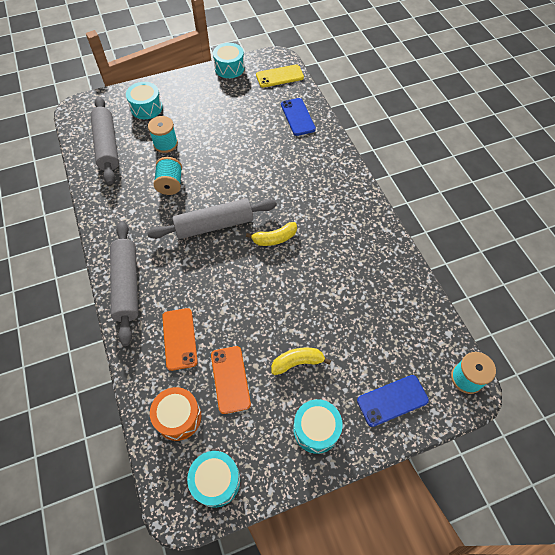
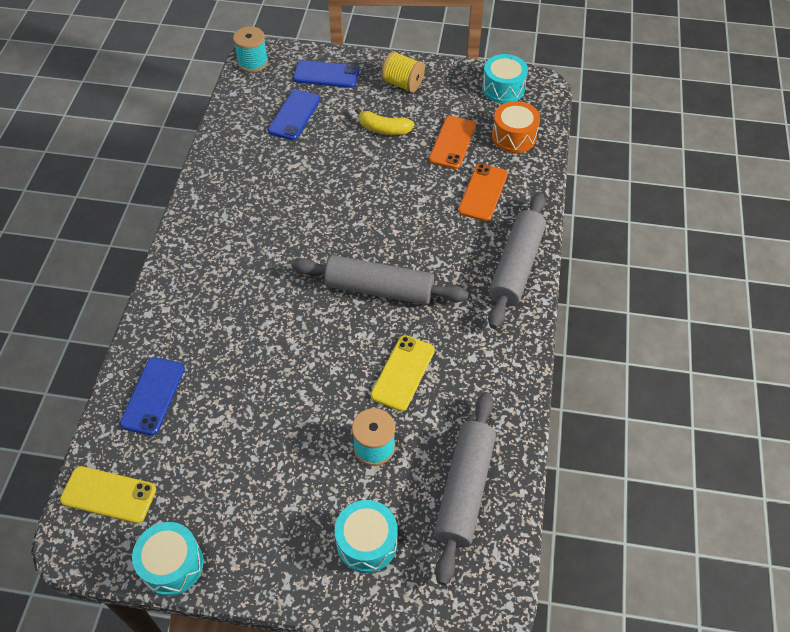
camera: 150 degrees left, 5 degrees down
(170, 184) = (403, 373): turquoise spool -> yellow phone
(274, 238) = (321, 242): yellow banana -> none
(316, 429) = (402, 84): turquoise drum -> yellow spool
(380, 337) = (294, 115): none -> blue phone

